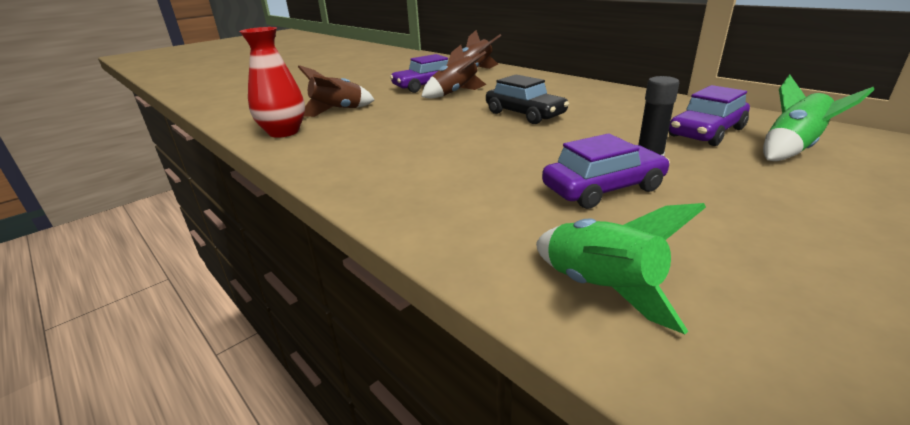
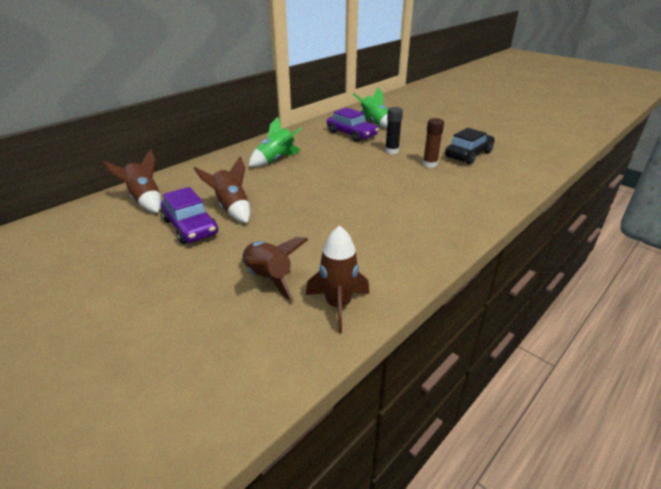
camera: 95 degrees left, 5 degrees up
(284, 132) = (338, 305): red vase -> brown rocket
(525, 114) = (307, 178): black car -> black car (468, 155)
(601, 289) = (514, 172): green rocket -> green rocket (276, 160)
(603, 188) = (430, 164): purple car -> brown glue stick

